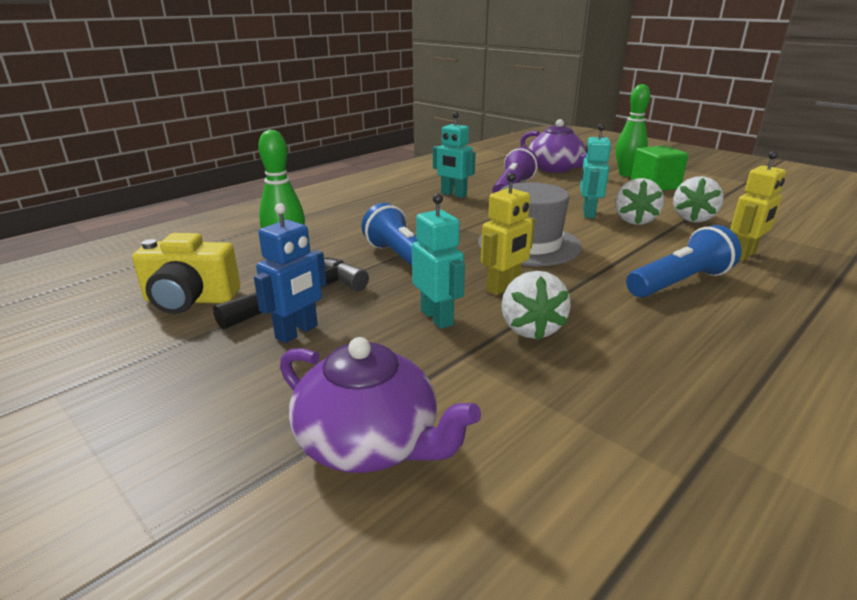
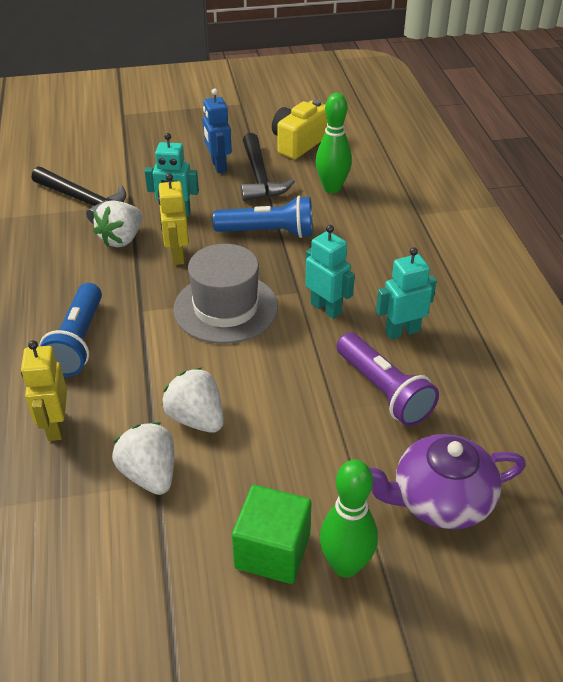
camera: 125 degrees right, 15 degrees up
(370, 443) = (110, 160): purple teapot -> none
(506, 401) = (83, 201): none -> black hammer
(530, 329) = (122, 239): white strawberry -> white strawberry turned 90 degrees counterclockwise
(588, 213) = (250, 398): turquoise robot -> turquoise robot (326, 308)

